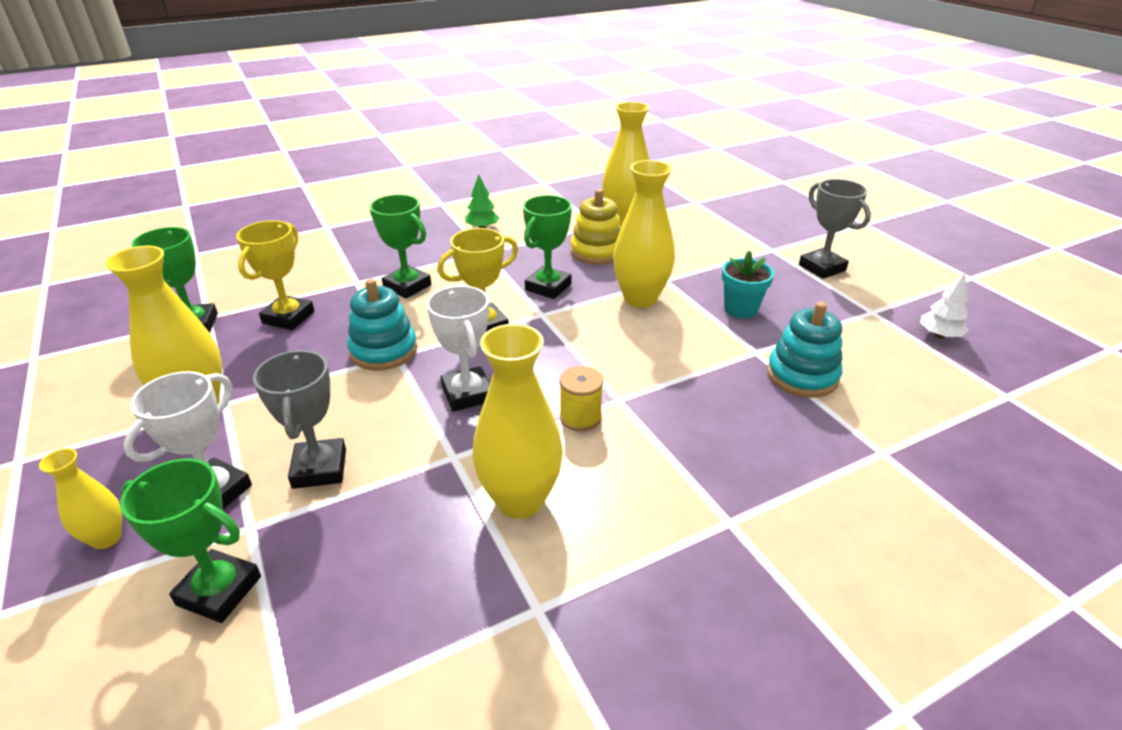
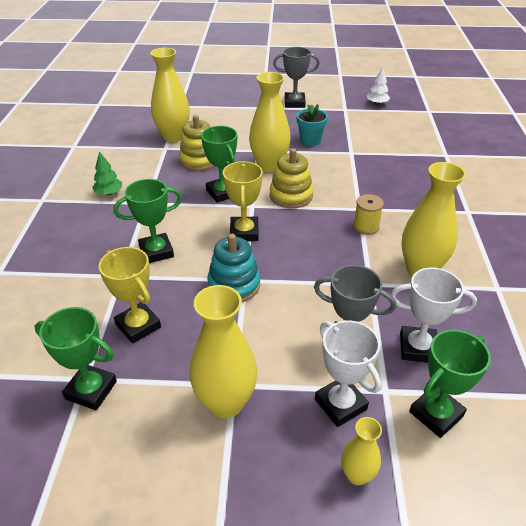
camera: 60 degrees left, 5 degrees up
(467, 394) = (313, 261): white trophy -> white trophy (418, 348)
(591, 335) = (291, 196): none -> yellow stacking toy
(802, 376) = (380, 149): turquoise stacking toy -> none

